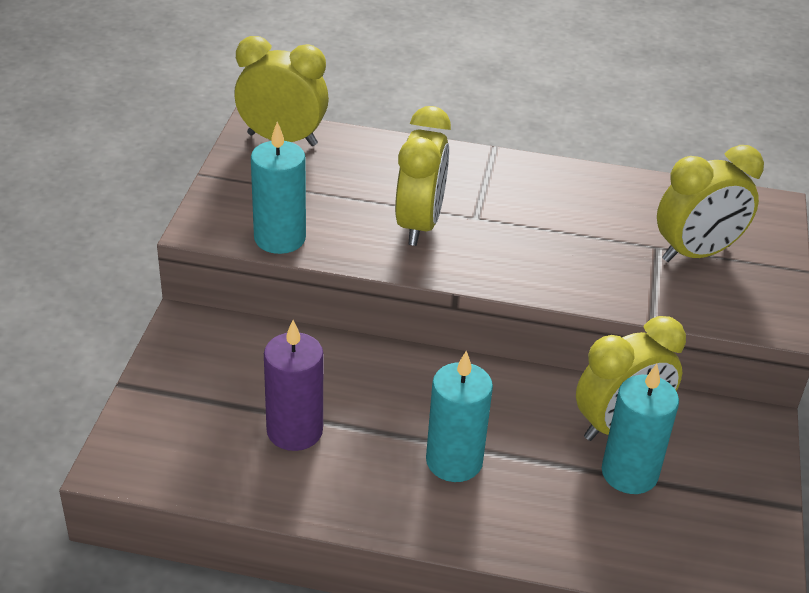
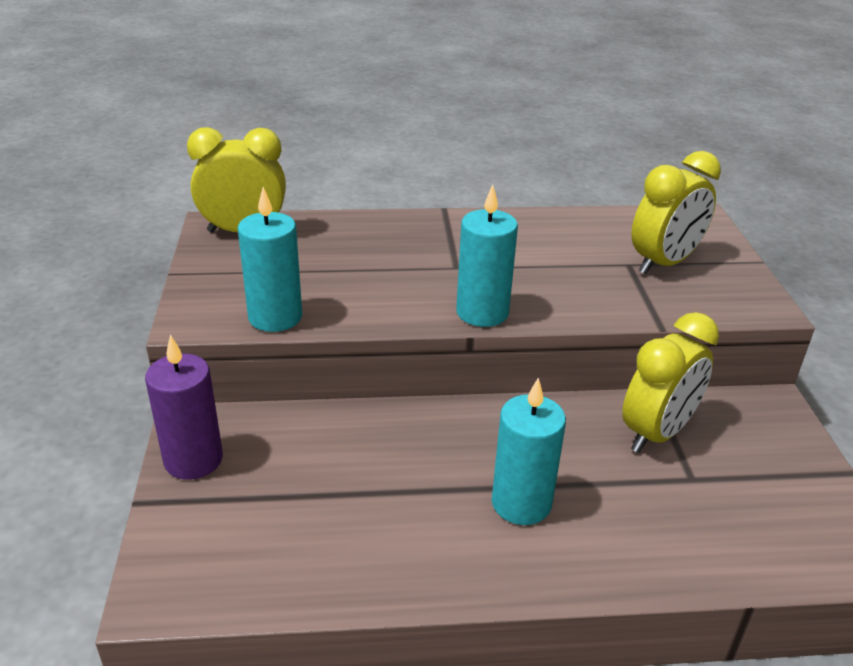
camera: 15 degrees left, 5 degrees down
(294, 431) = (346, 509): purple candle -> purple candle (193, 460)
(419, 224) = (407, 282): yellow clock -> none
(629, 473) = (690, 475): turquoise candle -> turquoise candle (482, 312)

